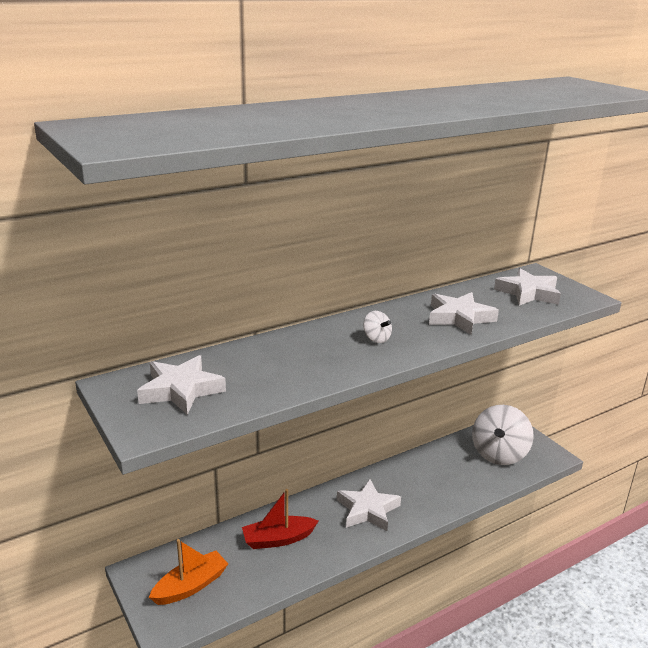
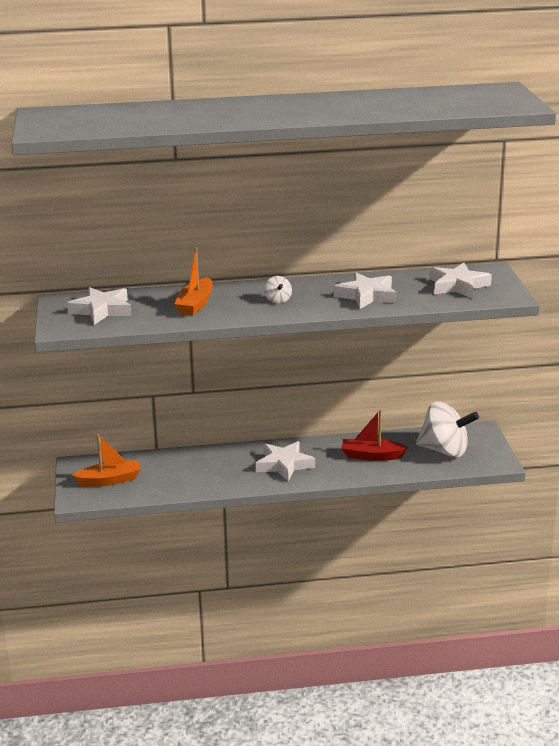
camera: 25 degrees right, 0 degrees up
(278, 539) = (195, 467): red boat -> red boat (371, 456)
(290, 360) = (195, 304): none -> orange boat
(499, 454) = (445, 450): white spinning top -> white spinning top turned 120 degrees counterclockwise

